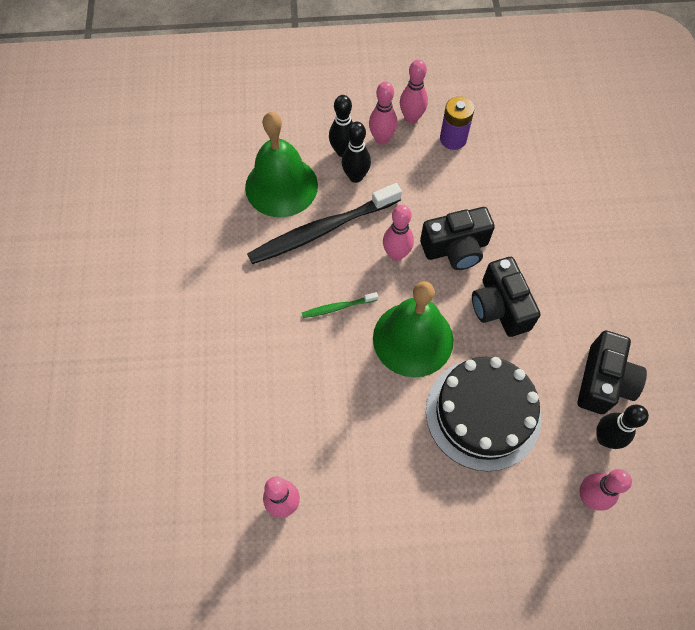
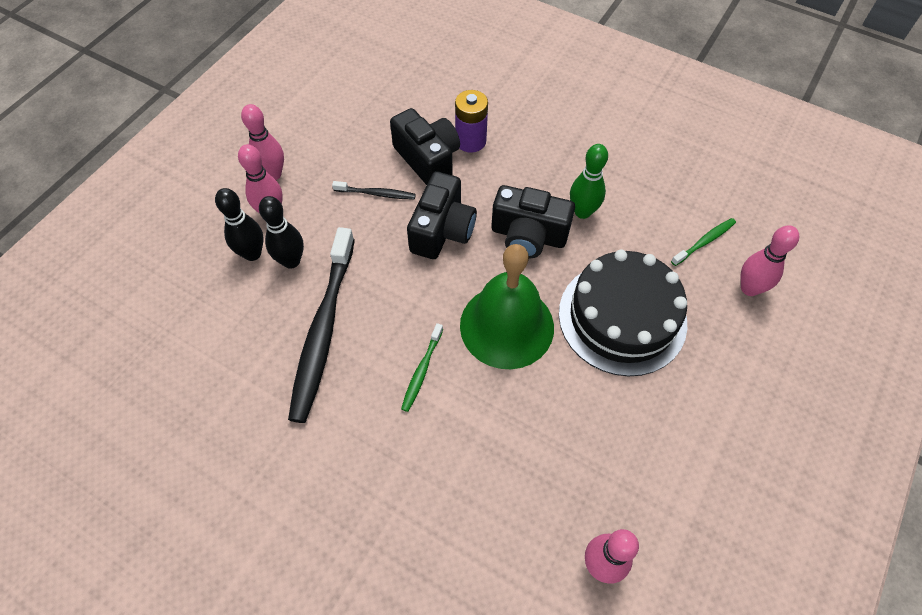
camera: 55 degrees left, 5 degrees down
(281, 186) = (237, 335): green bell -> none
(396, 254) = (407, 282): pink bowling pin -> none
(450, 188) = (376, 194): none -> black toothbrush
(453, 139) = (328, 158): purple battery -> purple battery (470, 141)
(554, 332) = (582, 212): none -> green bowling pin
(603, 381) = (653, 209): black camera -> black camera (428, 159)
(605, 438) = (704, 242): black bowling pin -> green toothbrush

